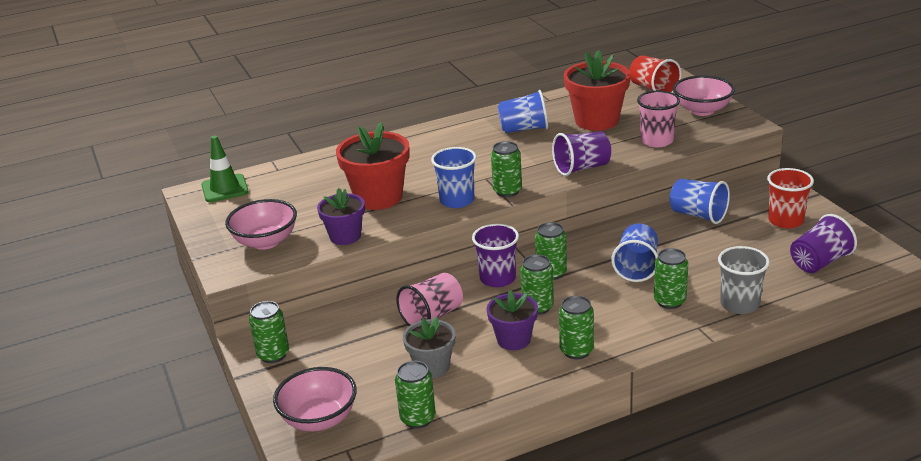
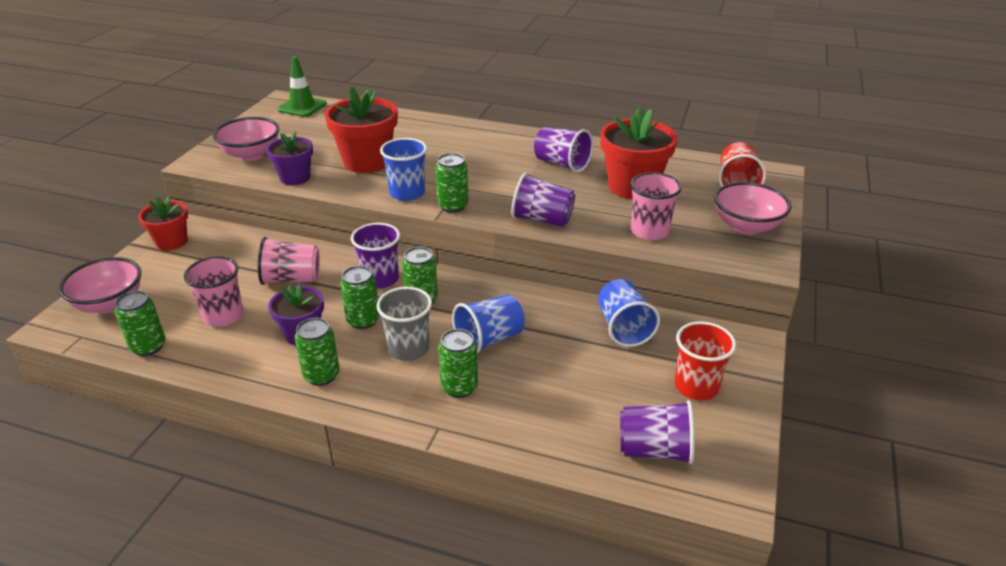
camera: 40 degrees right, 5 degrees up
(273, 354) = (171, 242): green can -> red flower pot
(432, 367) = (223, 316): grey flower pot -> pink cup
(524, 129) = (562, 164): blue cup -> purple cup
(739, 304) = (508, 434): grey cup -> grey cup (408, 349)

